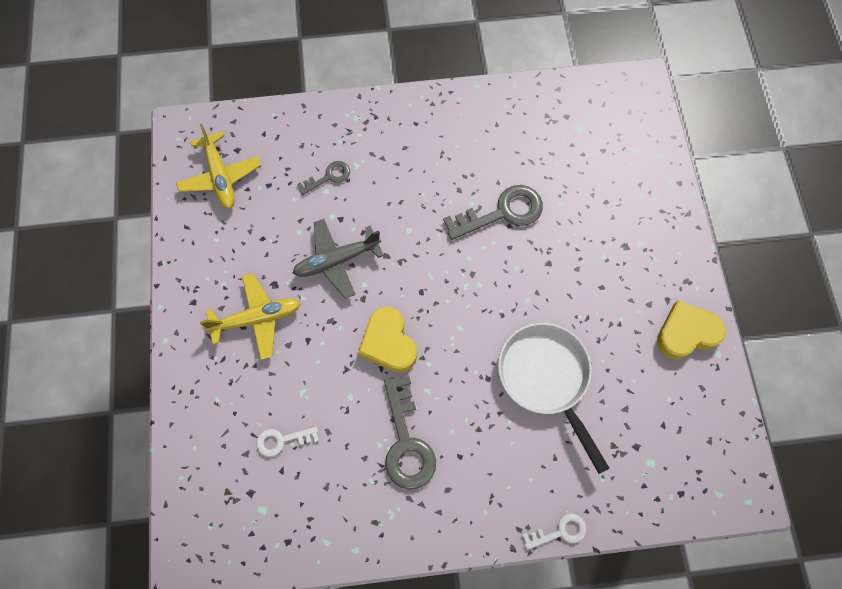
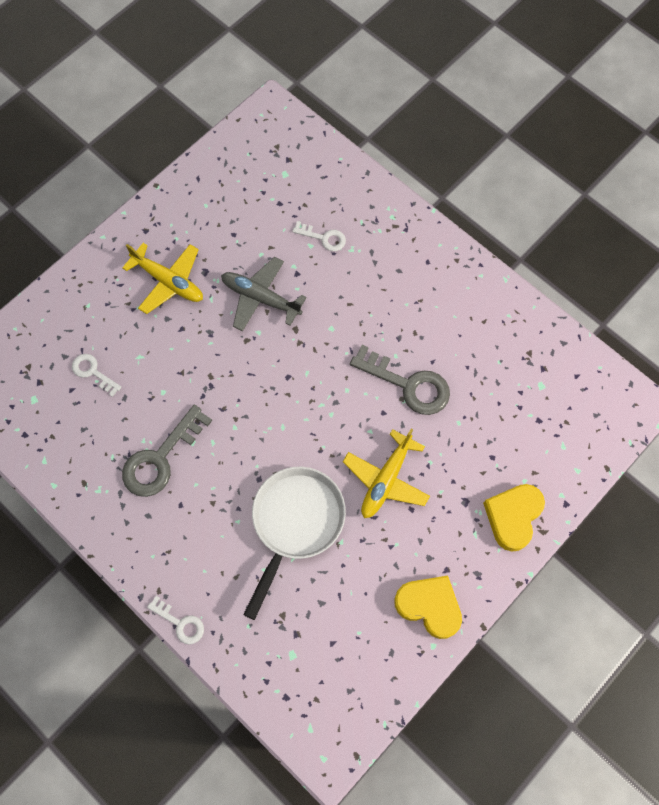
camera: 50 degrees right, 0 degrees up
(220, 177) = (257, 167): yellow plane -> yellow plane (386, 480)
(328, 177) = (324, 238): grey key -> white key
(388, 343) = (226, 385): yellow heart -> yellow heart (513, 517)

